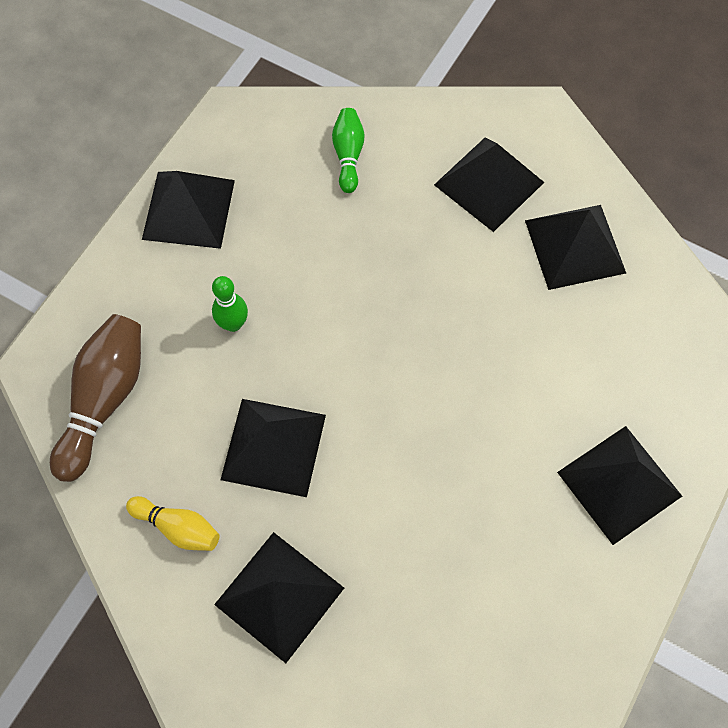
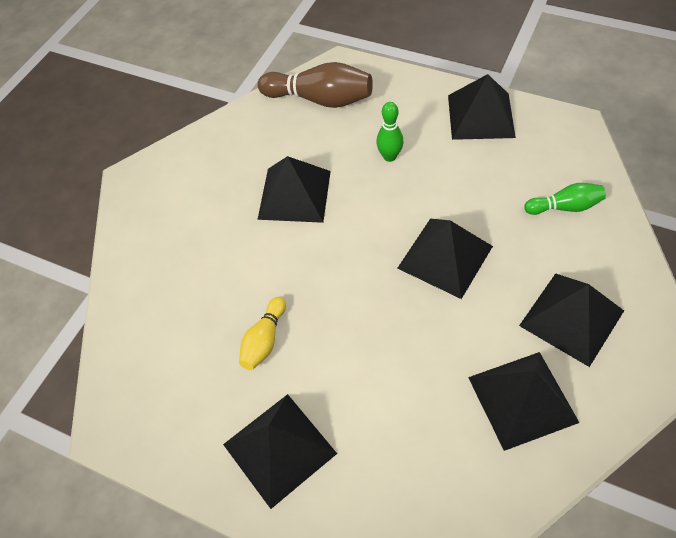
camera: 90 degrees right, 10 degrees down
(178, 528) = (233, 152): yellow bowling pin -> yellow bowling pin (264, 340)
(279, 596) = (185, 213): black pyramid -> black pyramid (445, 257)

